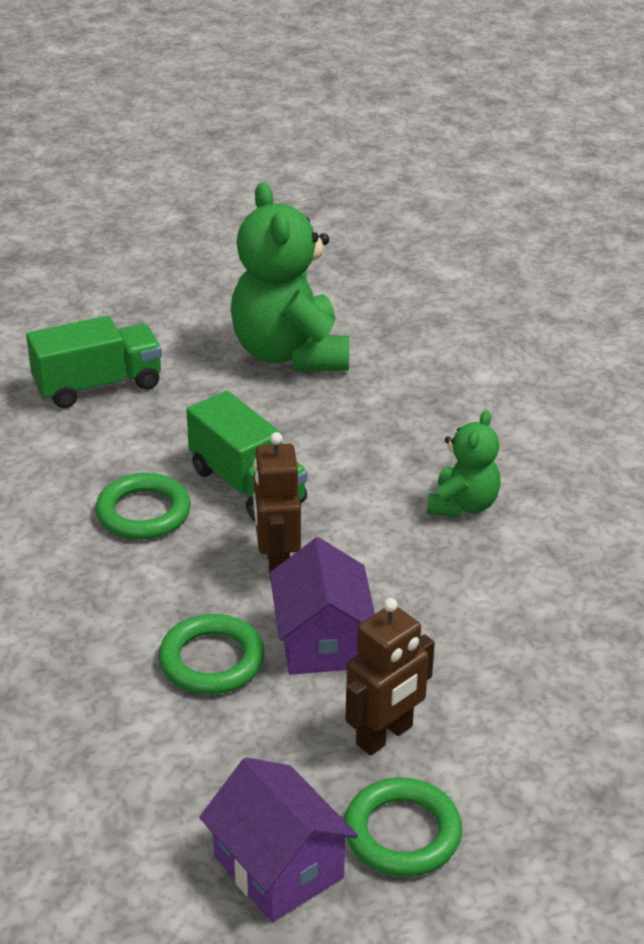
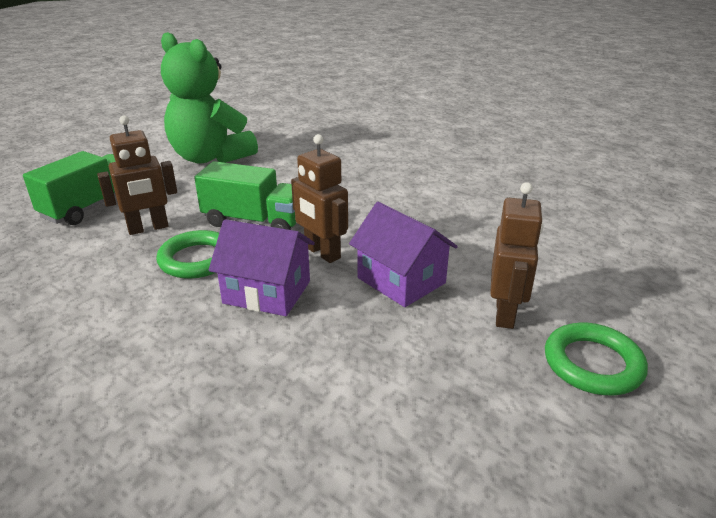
camera: 35 degrees left, 5 degrees down
(130, 445) = (148, 228): none -> brown robot
(212, 660) = (344, 322): green ring -> none
(278, 867) = (555, 432): purple house -> purple house (267, 292)
(463, 505) = (392, 188): green teddy bear -> none

